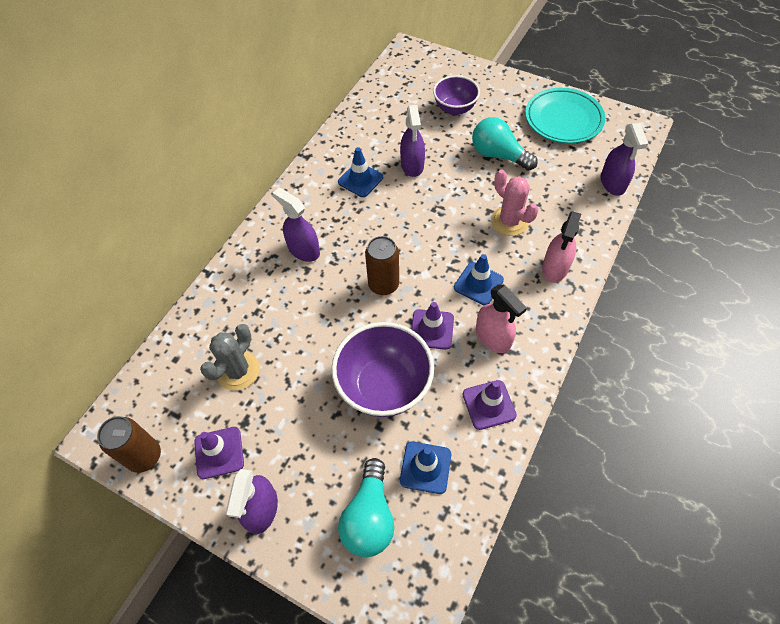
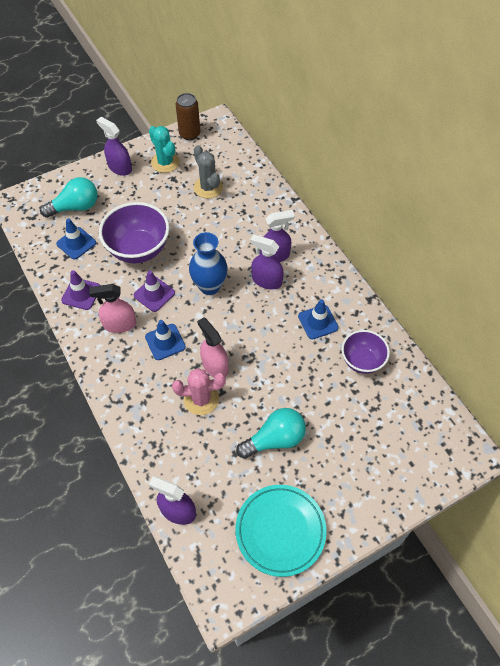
camera: 120 degrees right, 0 degrees up
(219, 452) = (165, 162): purple traffic cone -> turquoise cactus
(369, 517) = (75, 207): turquoise light bulb -> turquoise light bulb turned 120 degrees clockwise
(383, 285) = (209, 286): brown can -> blue vase
(412, 165) = (309, 366): purple spray bottle -> purple spray bottle (266, 281)
(454, 108) = (357, 442): purple bowl -> purple bowl (362, 361)
(555, 268) = (137, 400): pink spray bottle -> pink spray bottle (215, 366)

